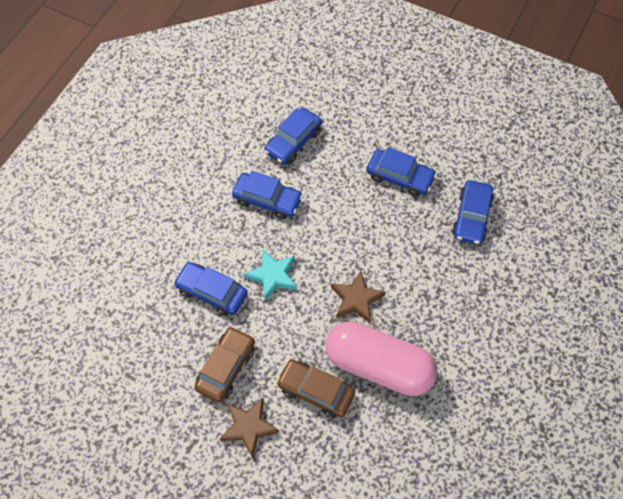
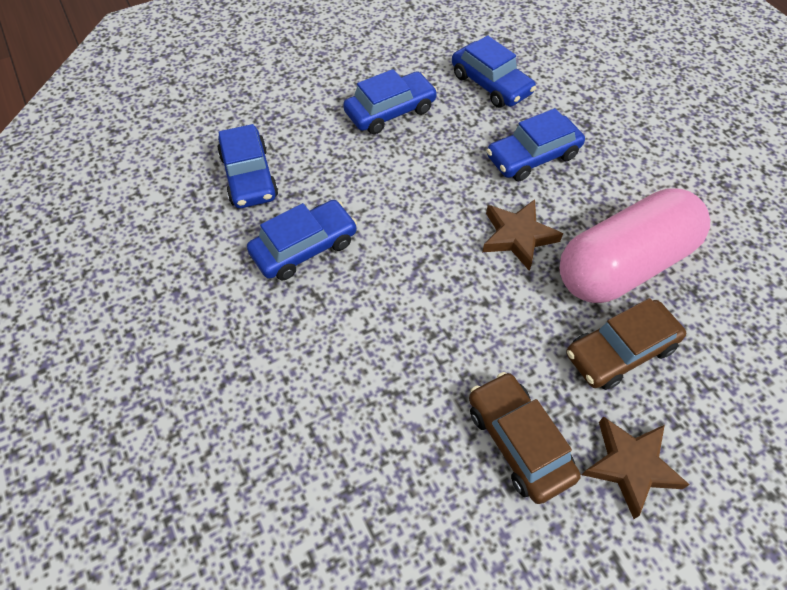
camera: 55 degrees left, 5 degrees down
(212, 292) = (387, 391): blue car -> blue car (532, 156)
(273, 276) = (419, 304): turquoise star -> none

